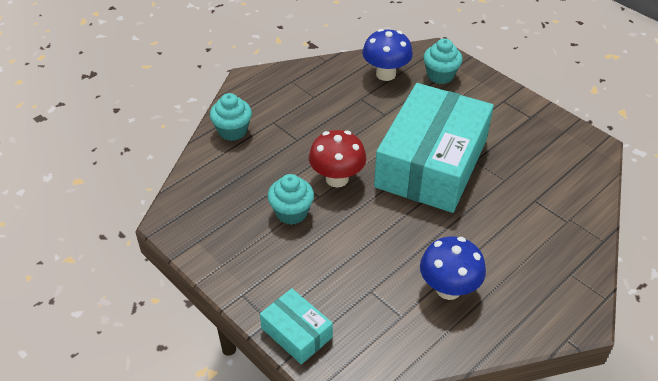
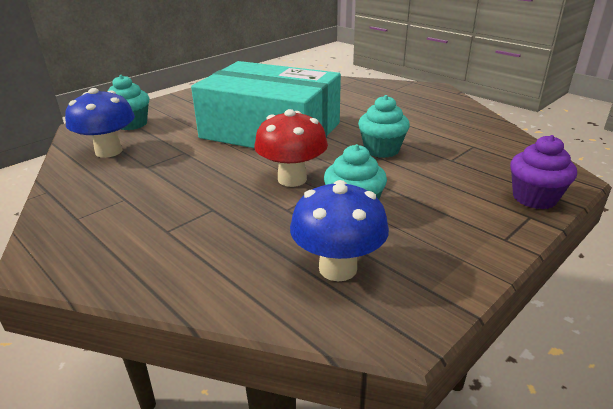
camera: 90 degrees left, 15 degrees down
(232, 131) = (175, 271): turquoise cupcake -> turquoise cupcake (381, 150)
(296, 333) = (534, 198): turquoise box -> purple cupcake
(448, 289) = (431, 127): blue mushroom -> blue mushroom (338, 268)

